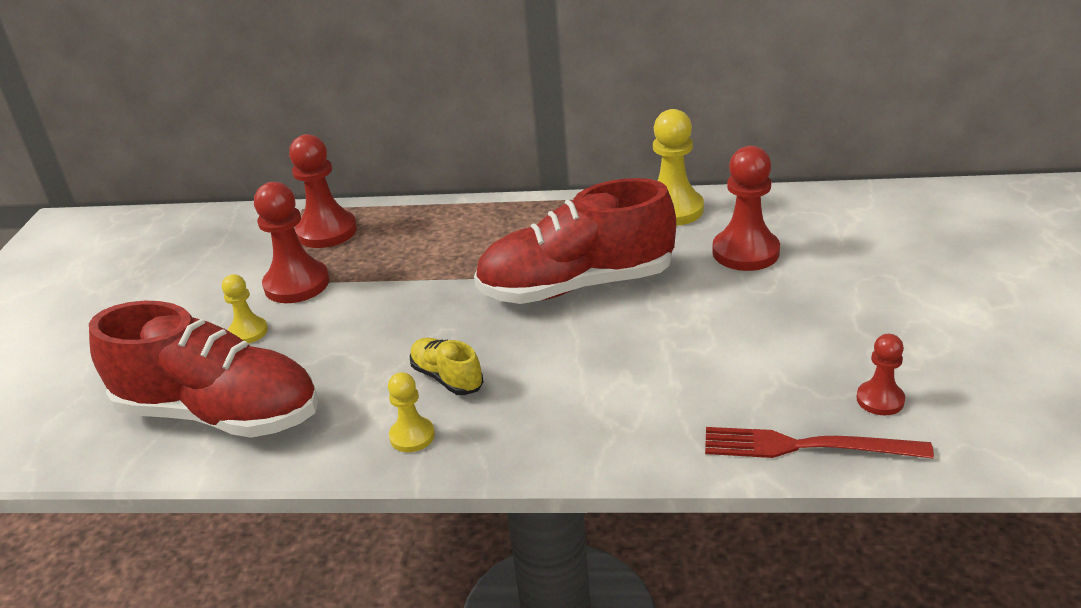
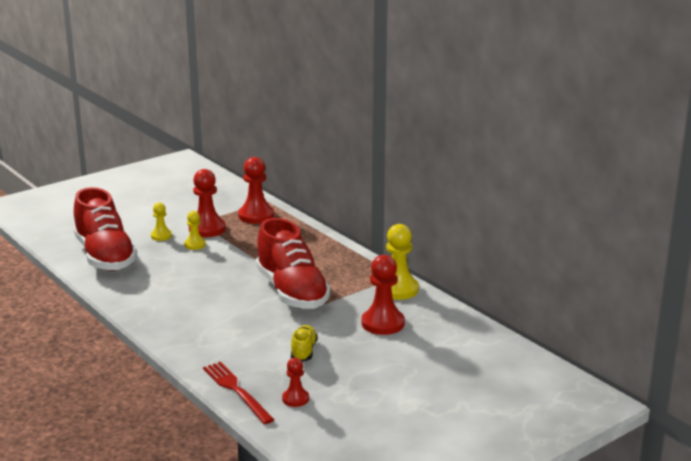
camera: 45 degrees right, 10 degrees down
(412, 436) = (138, 300): yellow pawn -> yellow pawn (195, 245)
(447, 378) = (184, 291): yellow shoe -> yellow shoe (303, 351)
(576, 286) = (292, 292): red shoe -> red shoe turned 150 degrees counterclockwise

